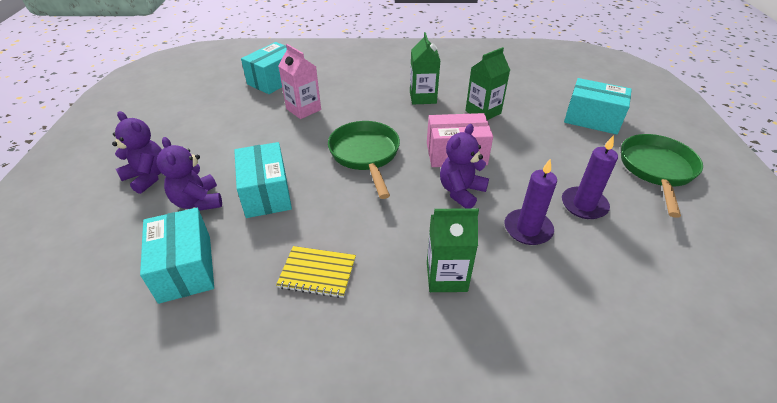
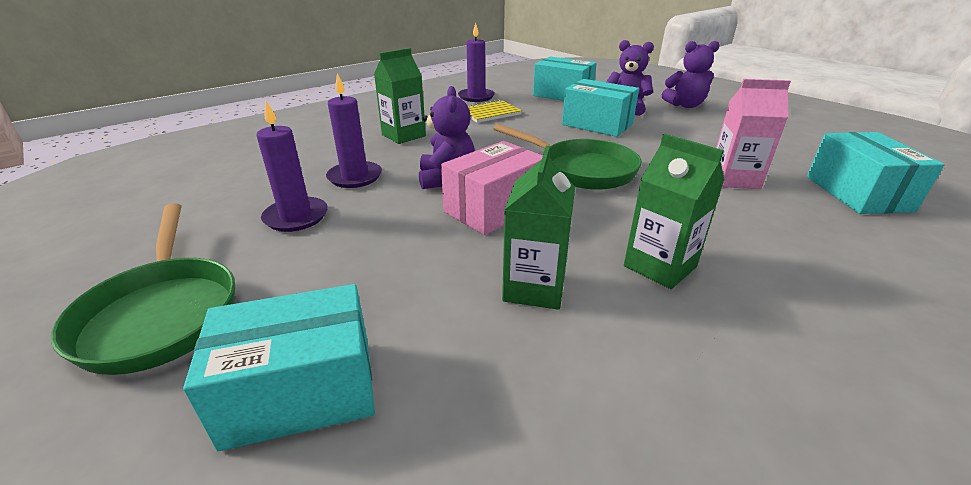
camera: 140 degrees right, 10 degrees down
(273, 333) = (476, 97): none -> purple candle

